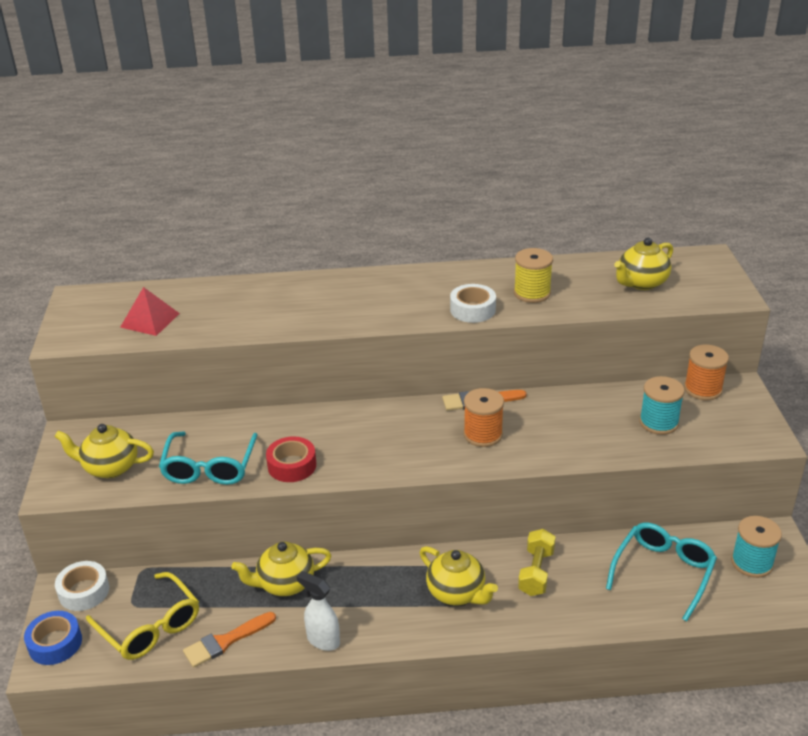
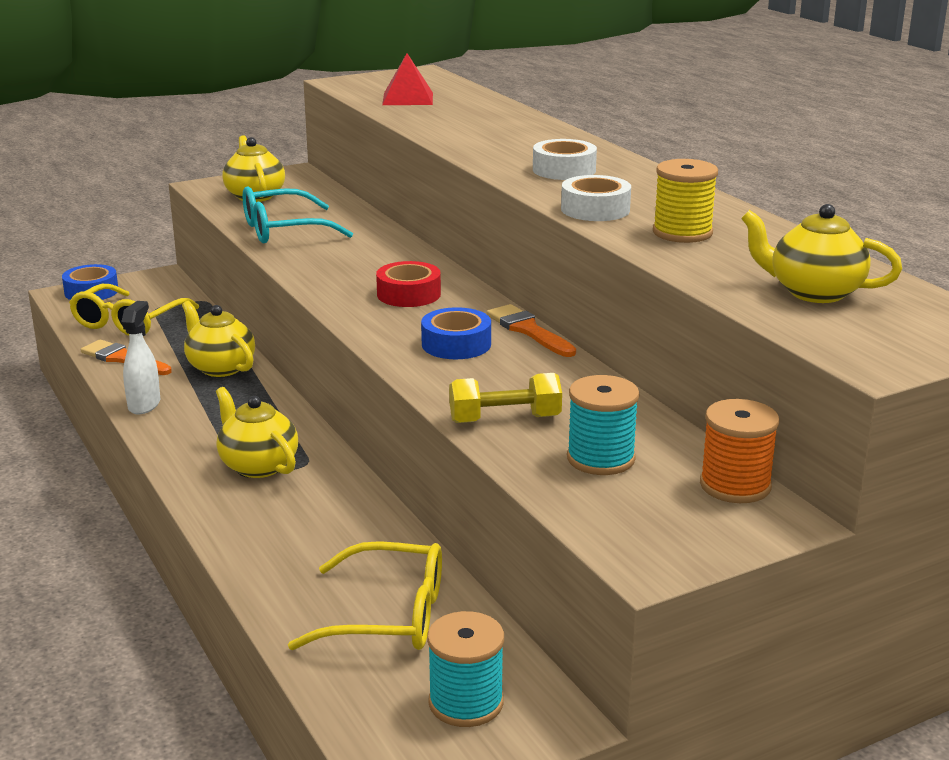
camera: 65 degrees right, 10 degrees down
(84, 591) = (162, 285): white tape -> white tape (564, 170)
(292, 465) = (313, 262): red tape -> red tape (408, 294)
(457, 593) = (258, 465): yellow teapot -> yellow teapot turned 120 degrees clockwise
(483, 434) = (456, 344): orange spool -> blue tape
(536, 572) = (327, 512): yellow dumbbell -> yellow dumbbell (505, 419)
(663, 572) = (388, 616): turquoise glasses -> yellow glasses

